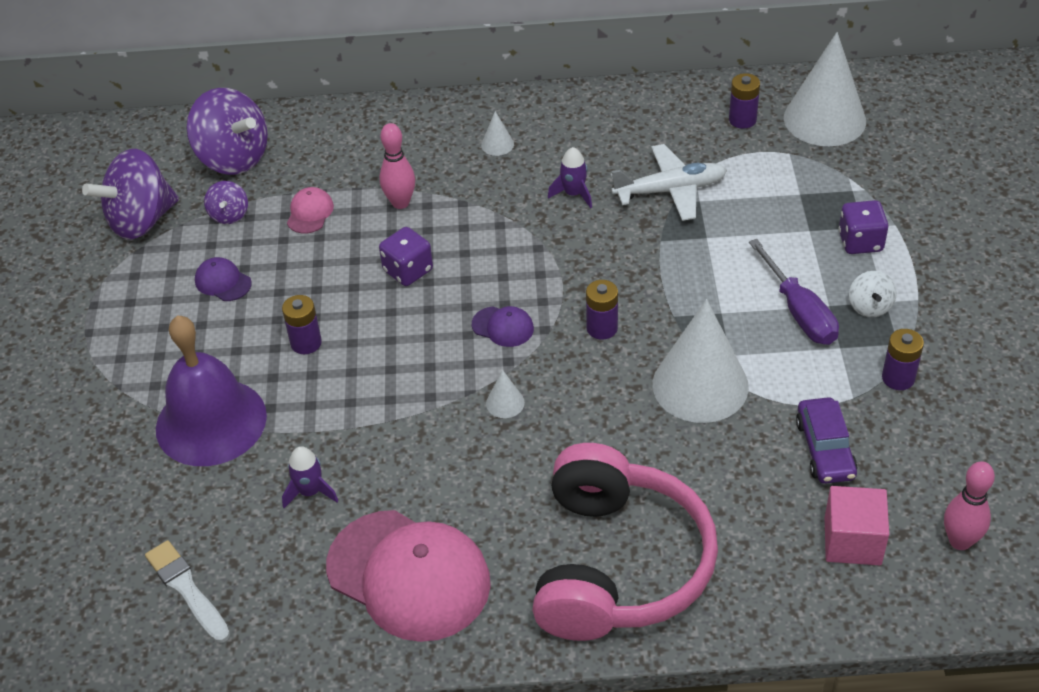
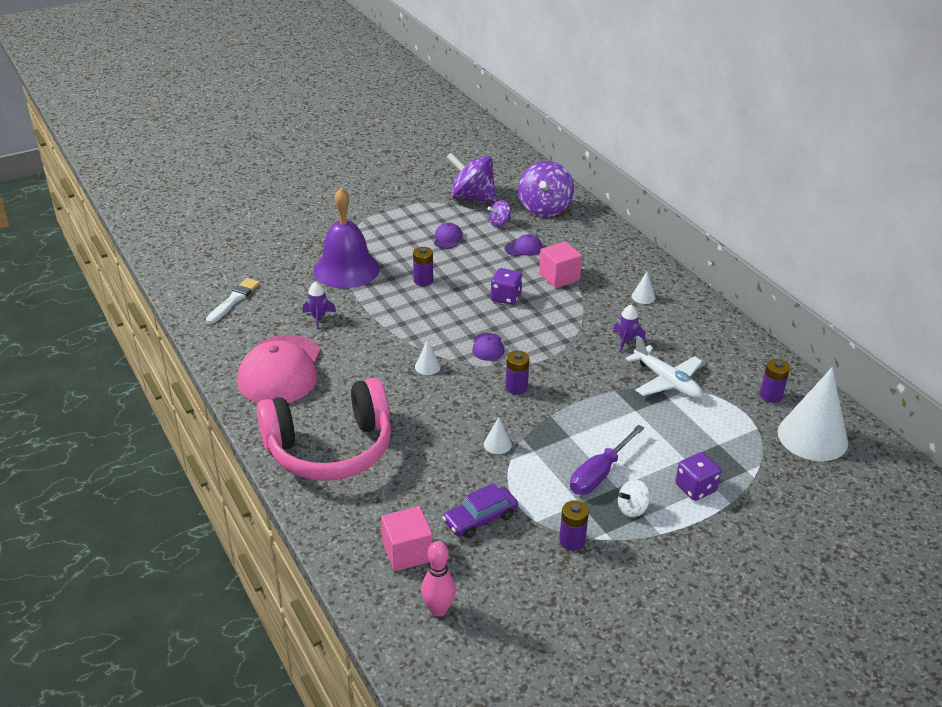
camera: 60 degrees right, 10 degrees down
(310, 213) = (523, 248): pink cap -> purple cap
(400, 203) = (559, 277): pink bowling pin -> pink cube
(700, 385) = (497, 444): white cone -> white cone, size x0.40

